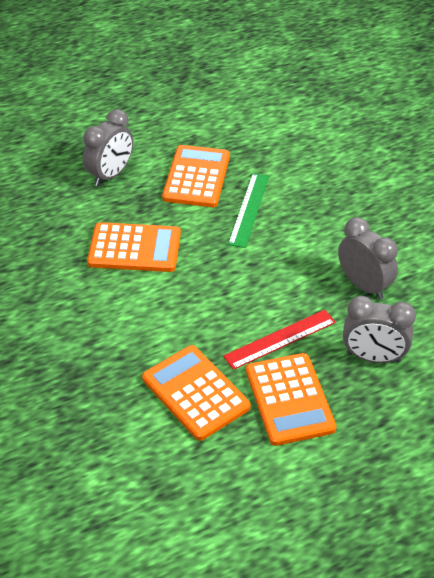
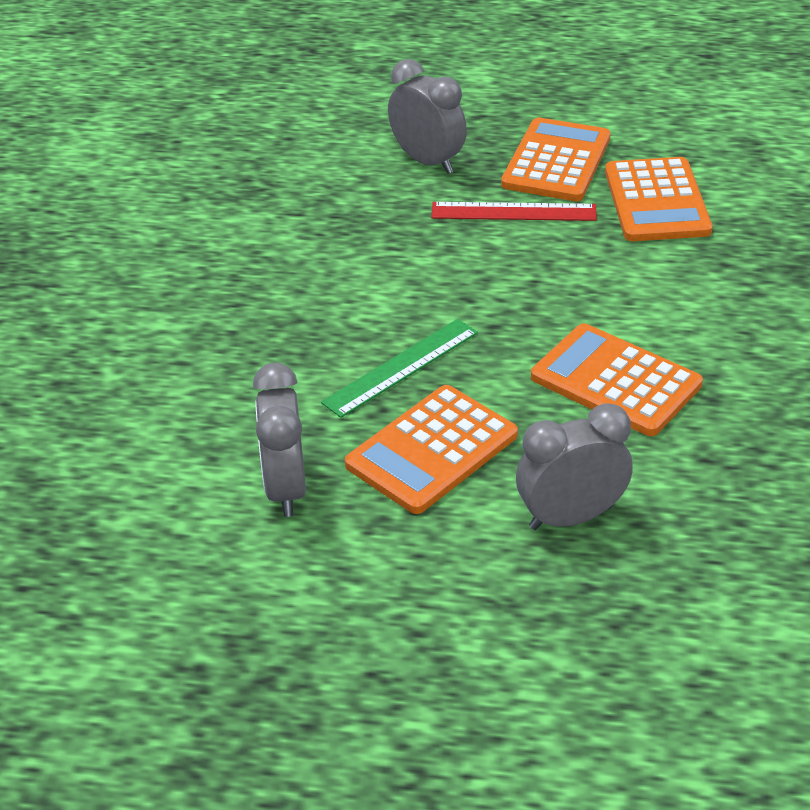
camera: 145 degrees left, 5 degrees down
(363, 285) = (356, 224): grey clock -> grey clock (285, 488)

